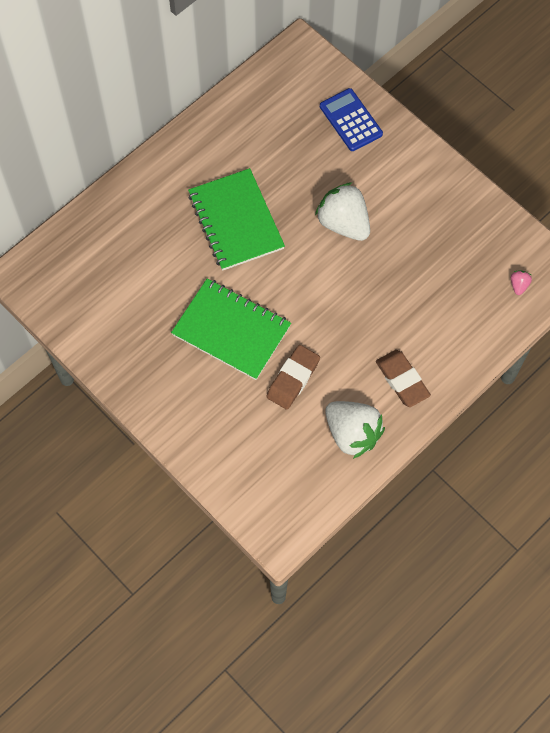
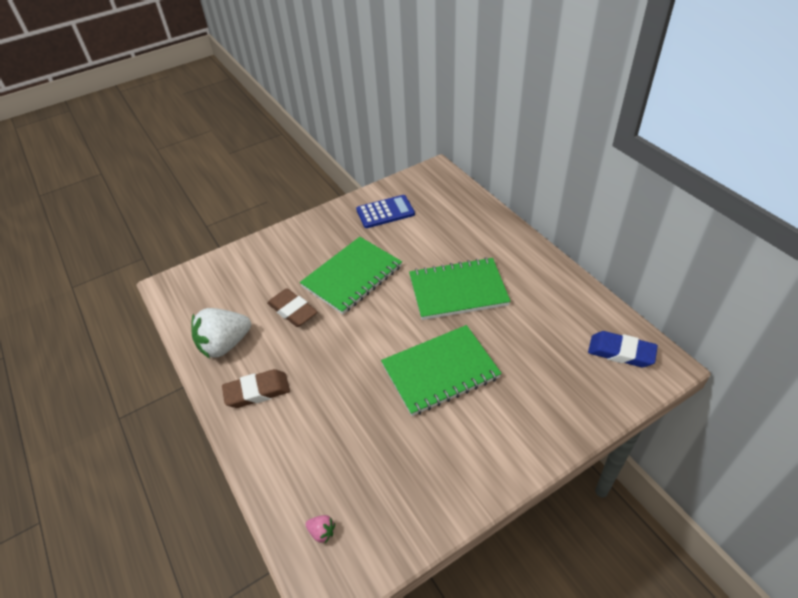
camera: 105 degrees right, 20 degrees down
(291, 80) = (621, 352): none -> blue eraser
(343, 223) = (440, 371): white strawberry -> green notebook
(350, 120) = (568, 397): blue calculator -> blue calculator (385, 212)

